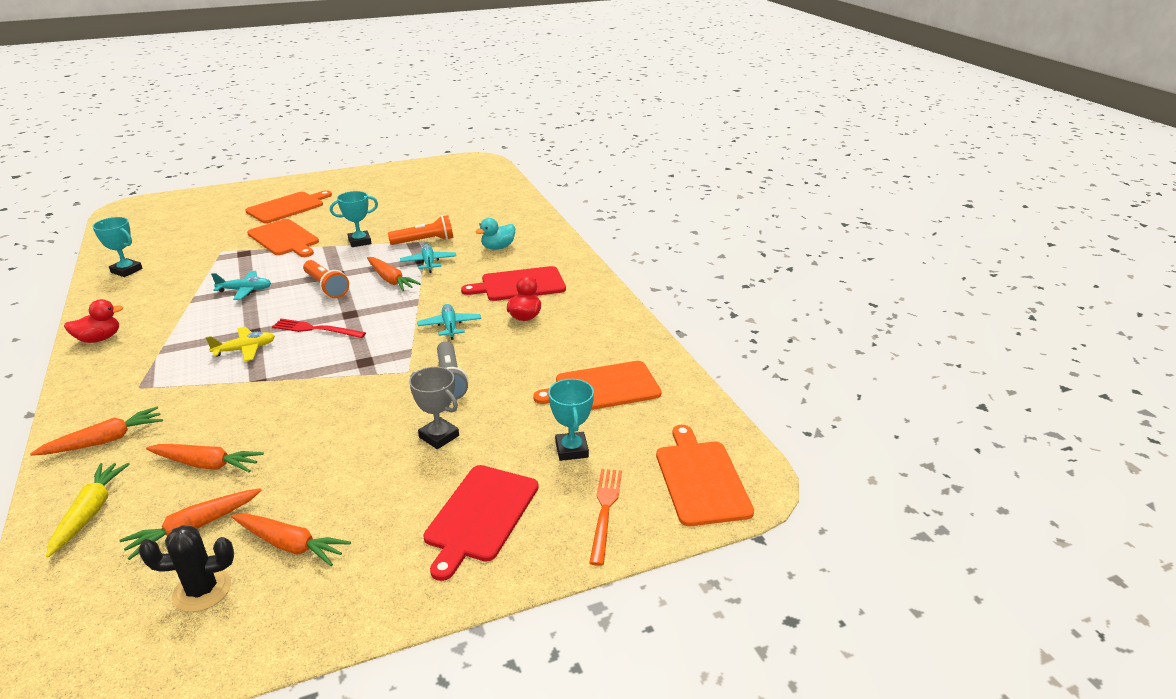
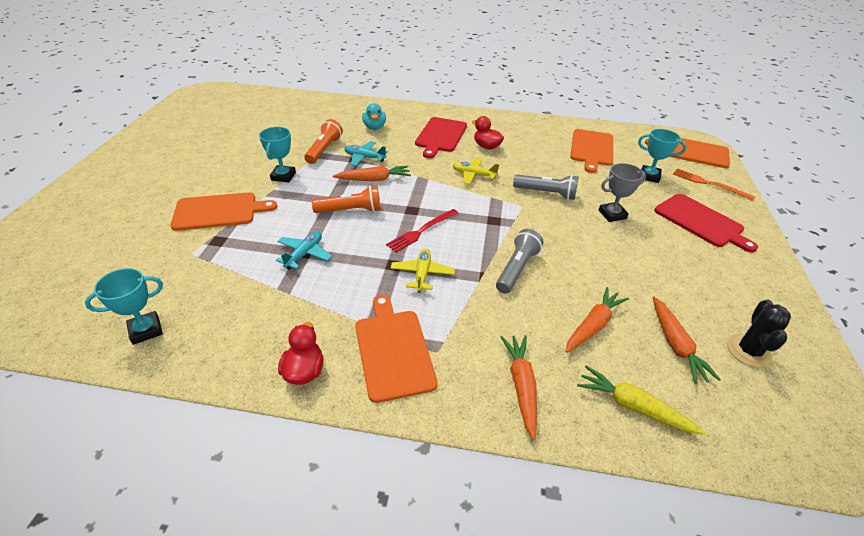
camera: 60 degrees left, 10 degrees up
(281, 397) = (516, 269): none -> grey flashlight
(287, 207) = (144, 195): orange cutting board -> orange cutting board (393, 350)
(290, 545) = (708, 300): orange carrot -> none
(450, 326) = (473, 175): turquoise plane -> yellow plane

